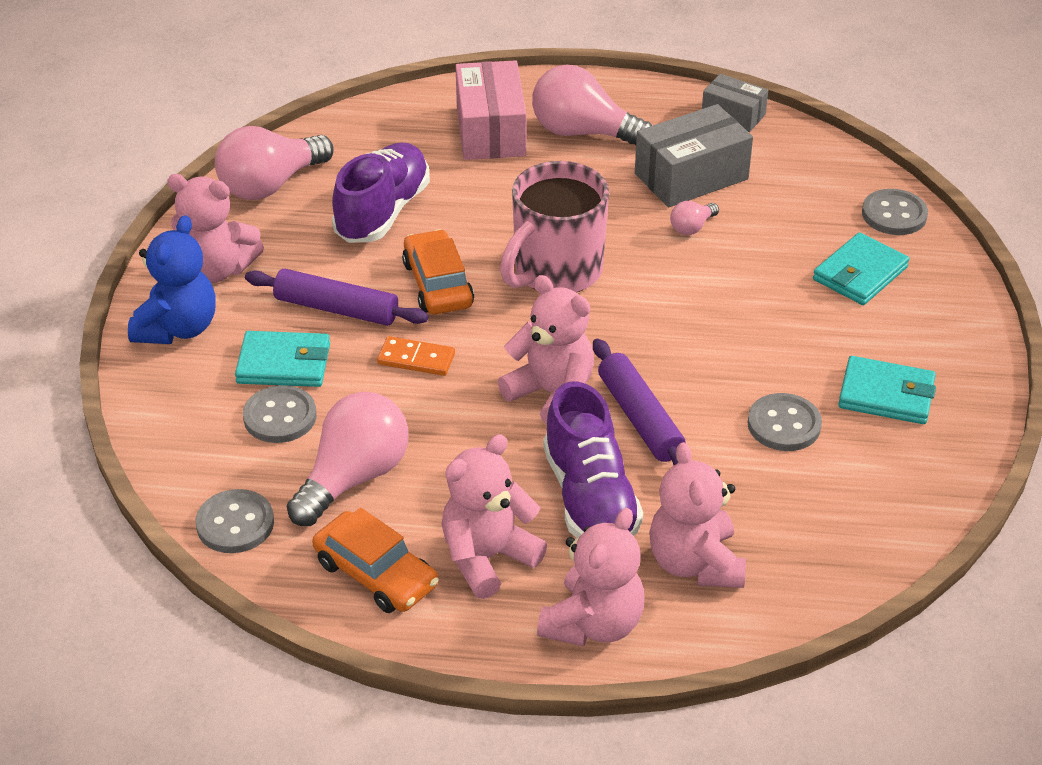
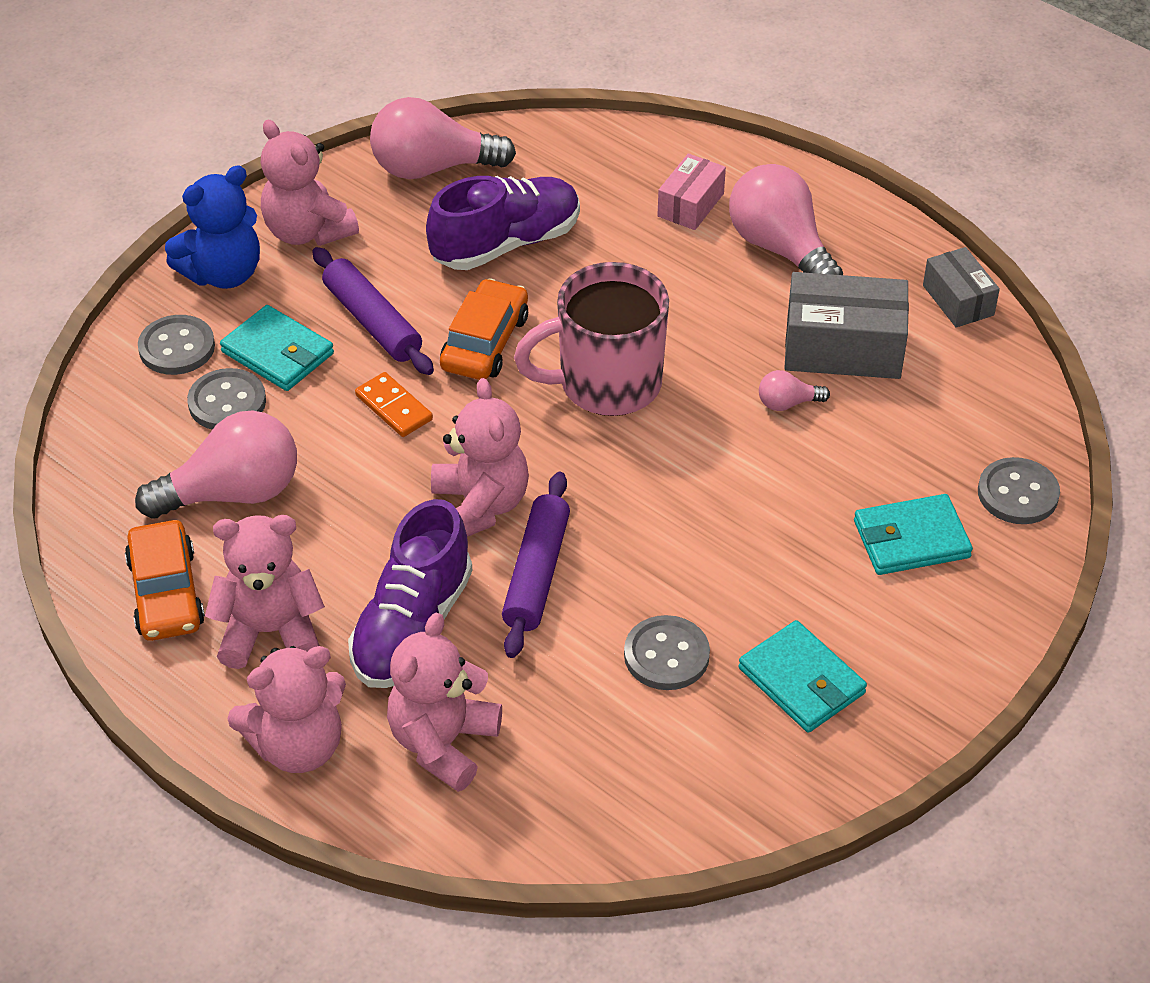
camera: 35 degrees right, 5 degrees up
(235, 524) = (100, 482): grey button -> grey button (177, 347)
(490, 131) = (690, 205): pink box -> pink box, size x0.59

